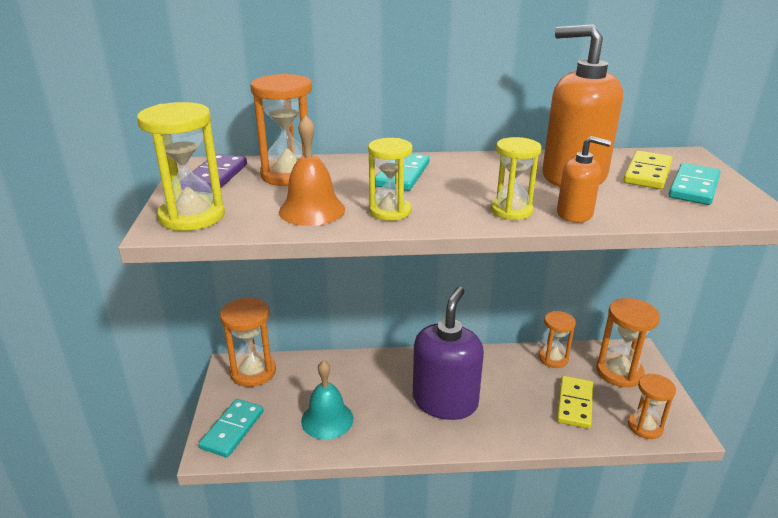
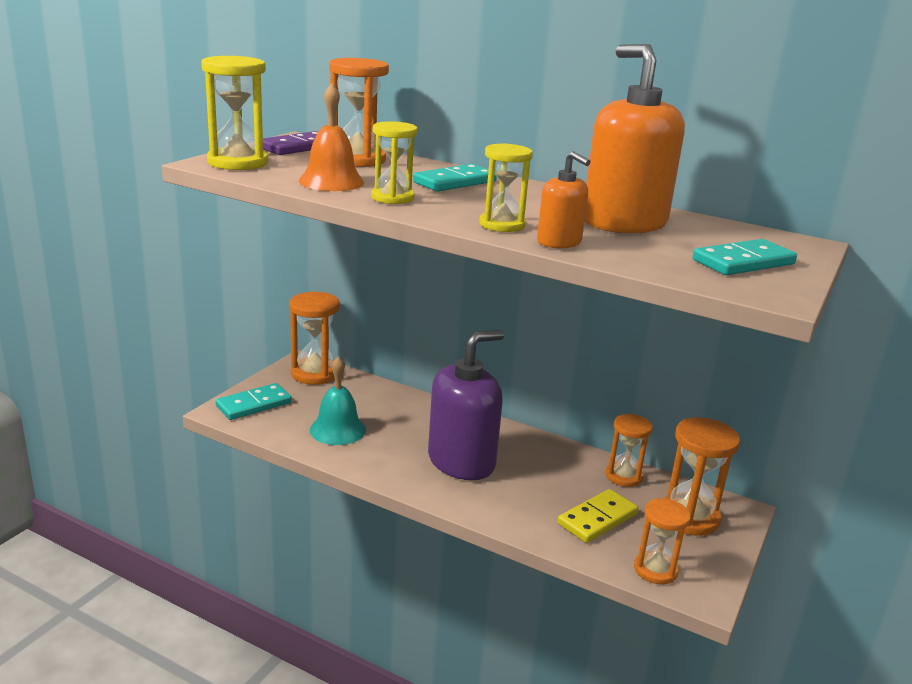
camera: 30 degrees right, 5 degrees down
(647, 173) = (715, 241): yellow domino -> none

